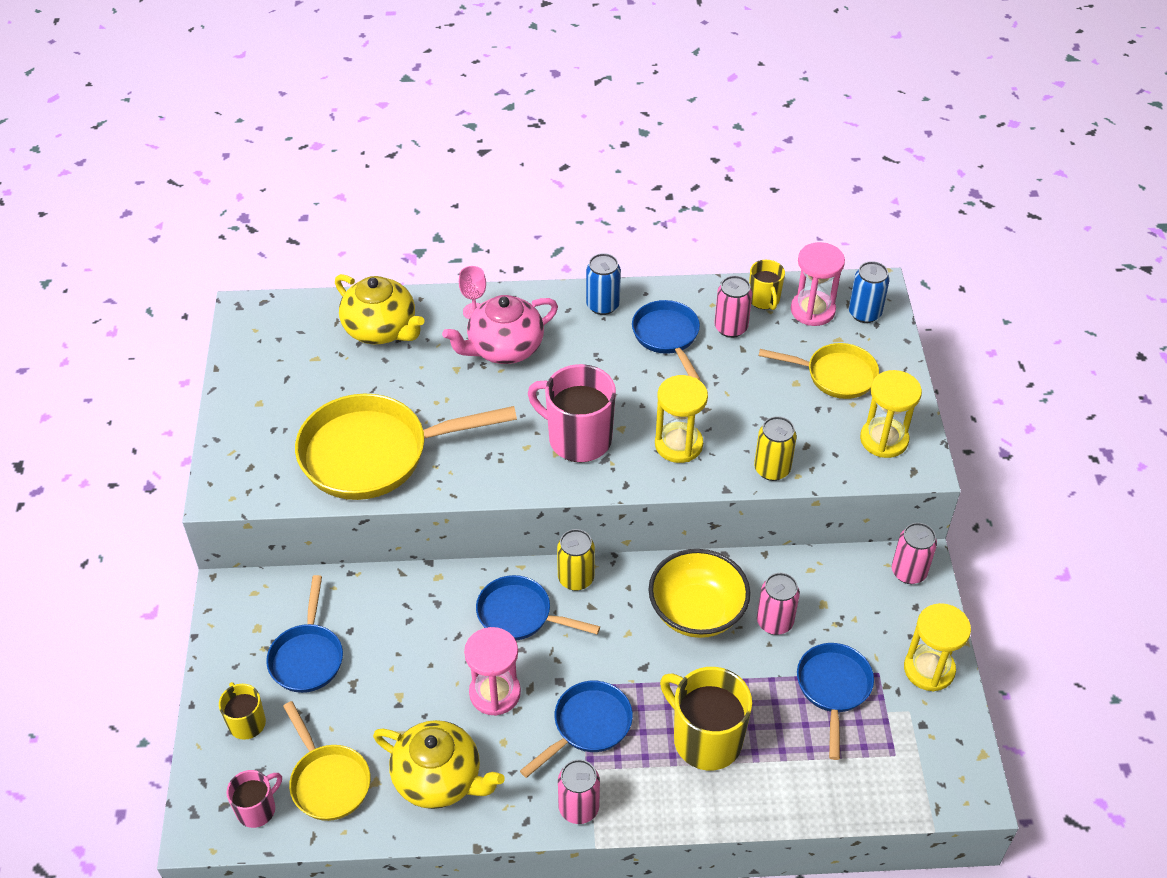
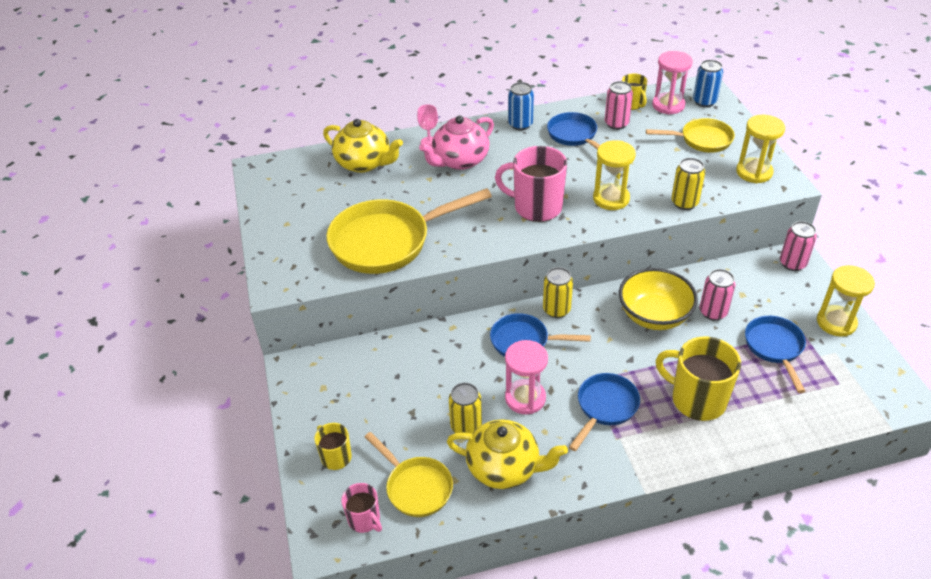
camera: 10 degrees left, 5 degrees down
(257, 809) = (365, 520): pink mug -> pink mug turned 105 degrees clockwise
(307, 657) = (369, 400): blue pan -> none
(411, 716) = (466, 427): none -> yellow can
(578, 808) = (621, 467): pink can -> none

